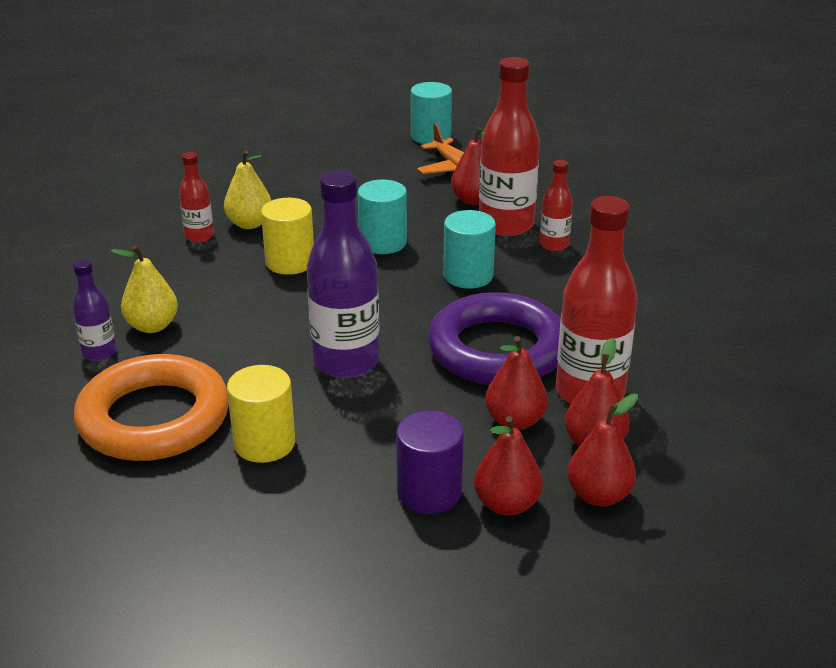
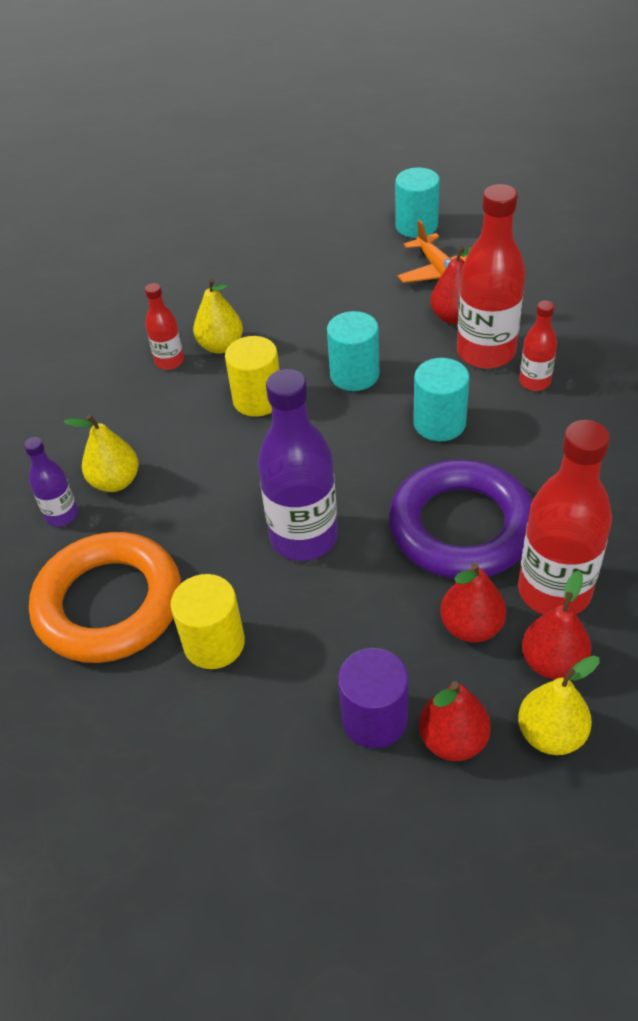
camera: 10 degrees right, 15 degrees up
(598, 495) = (550, 734): red pear -> yellow pear

